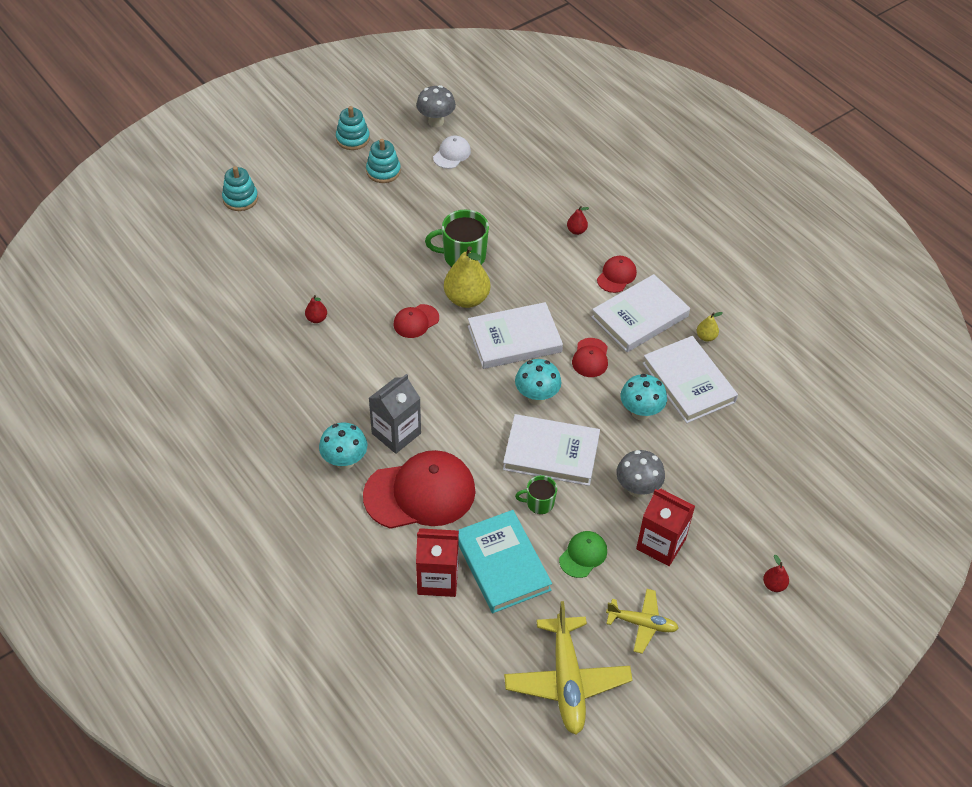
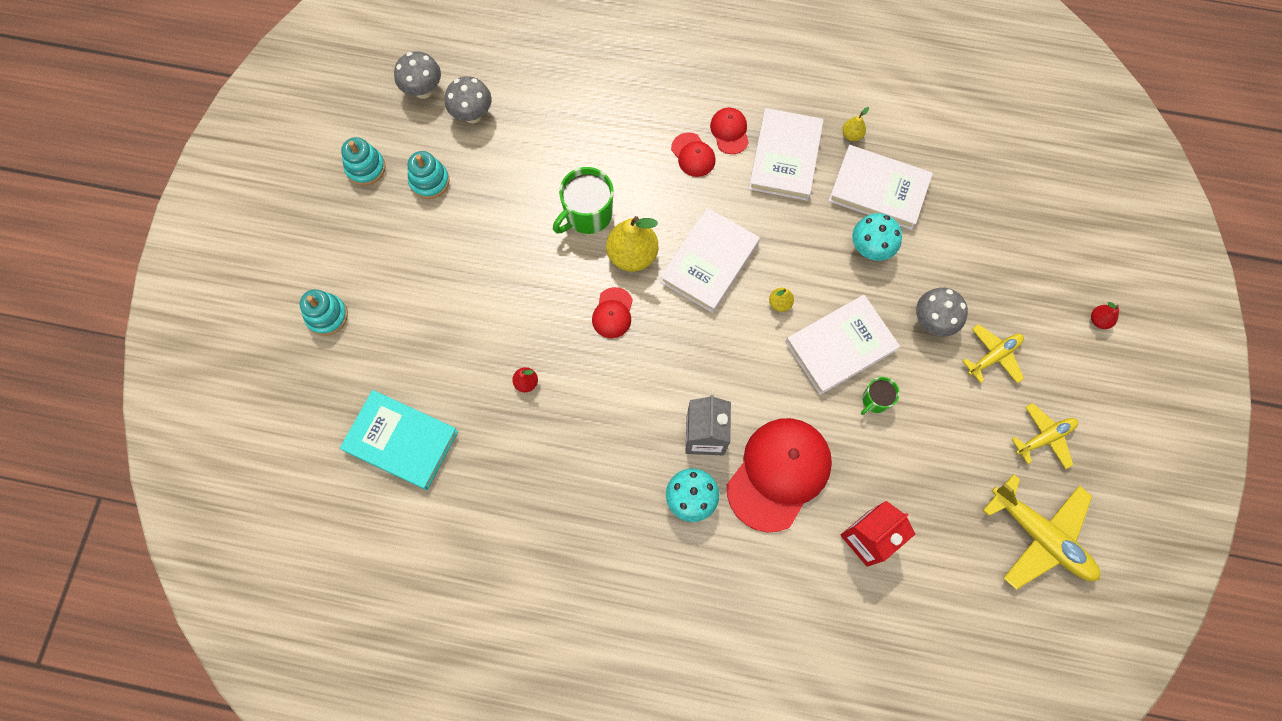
camera: 40 degrees left, 20 degrees up
(452, 154) = (472, 115): white cap -> grey mushroom
(502, 564) = (901, 480): turquoise book -> turquoise book (401, 441)
(536, 397) = (779, 303): turquoise mushroom -> yellow pear
(576, 231) = (655, 112): red pear -> none
(583, 555) = (950, 417): green cap -> none
(590, 358) = (785, 230): red cap -> red cap (693, 155)
(661, 544) = (993, 356): red carton -> yellow plane

